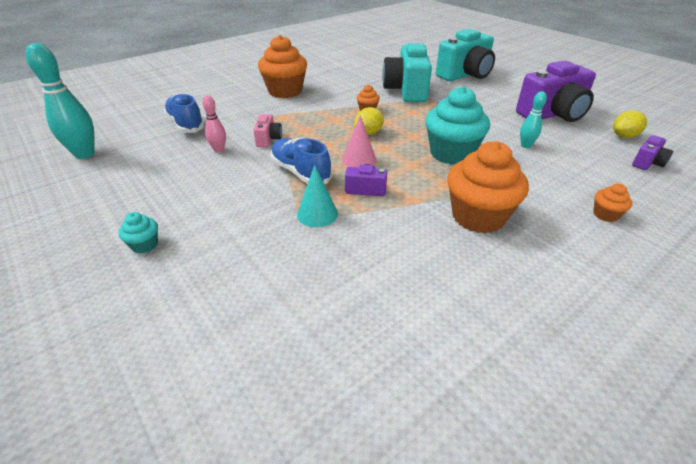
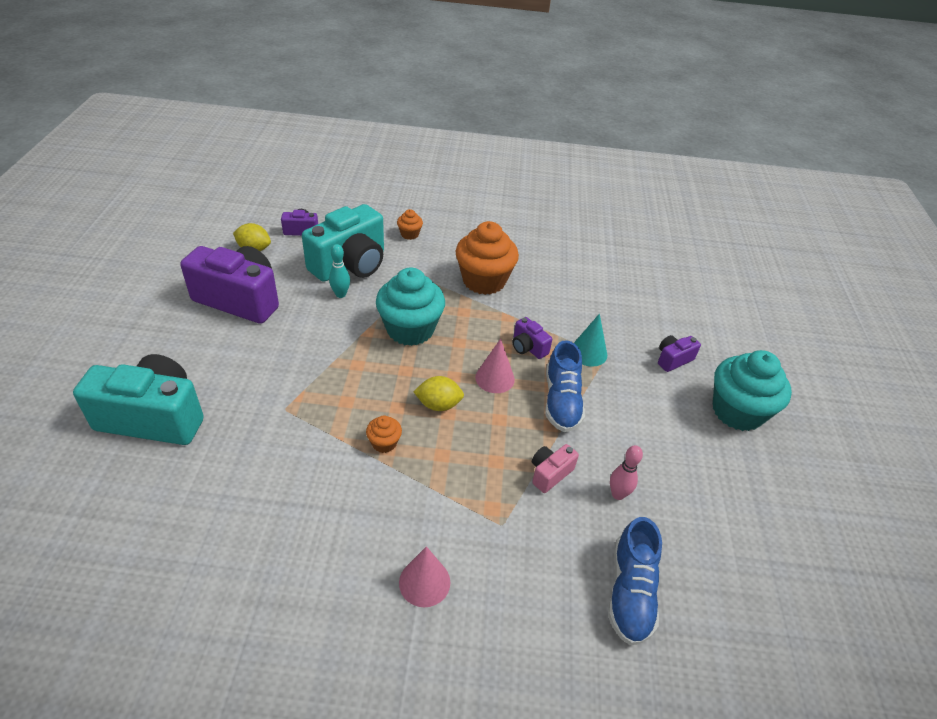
camera: 140 degrees left, 5 degrees up
(85, 154) = (788, 611): turquoise bowling pin -> none
(144, 245) = (737, 411): turquoise cupcake -> turquoise cupcake, size x2.24
(235, 256) = (673, 359): none -> purple camera
(285, 91) = (424, 582): orange cupcake -> pink cone
(406, 90) = (280, 445): turquoise camera -> turquoise camera (350, 265)

